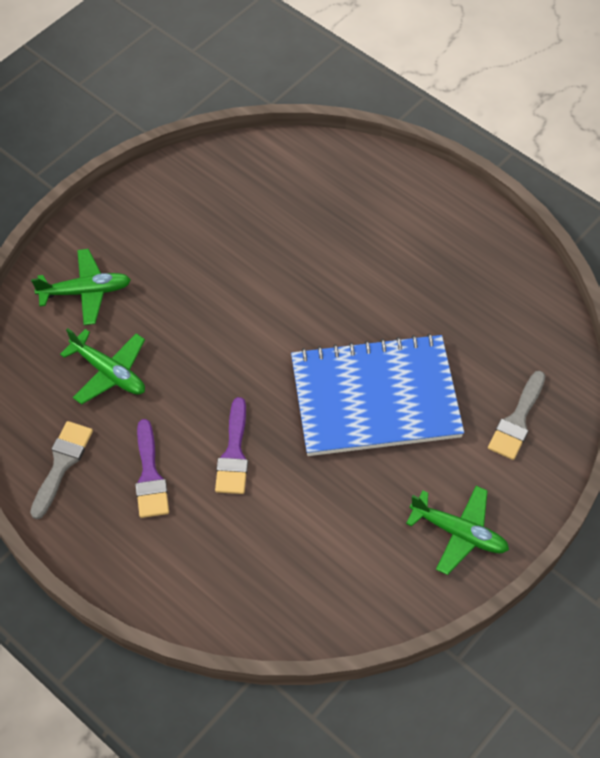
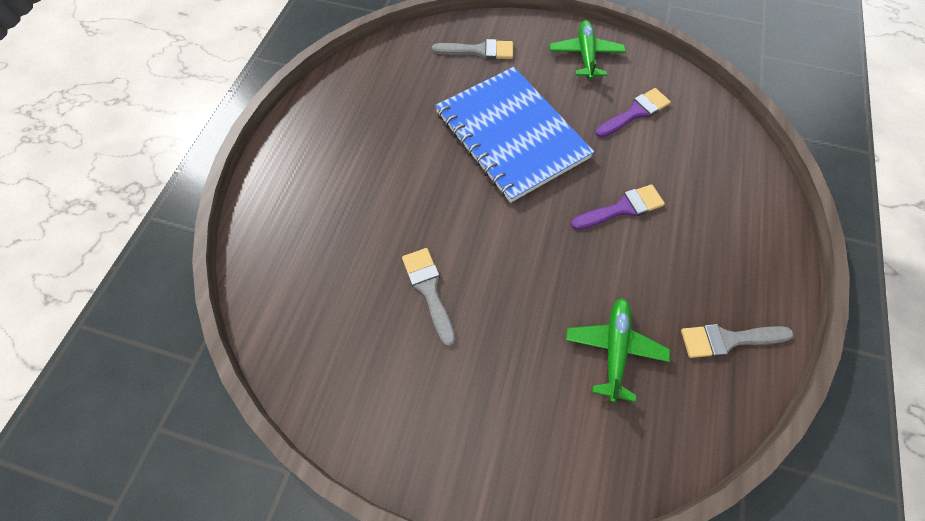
camera: 115 degrees left, 5 degrees up
(86, 292) = (539, 427): green plane -> none
(150, 476) = (685, 260): purple brush -> purple brush (635, 113)
(240, 263) = (429, 290): none -> grey brush

